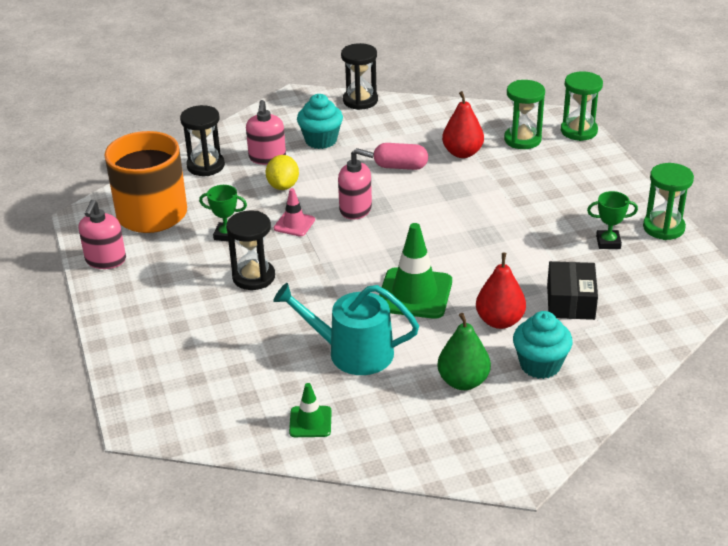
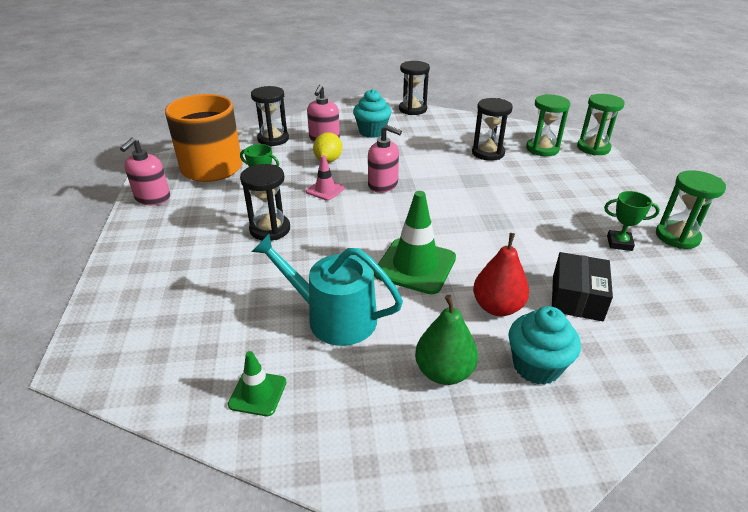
camera: 10 degrees right, 0 degrees up
(401, 166) = (432, 157): pink capsule -> none
(462, 153) = (488, 153): red pear -> black hourglass

